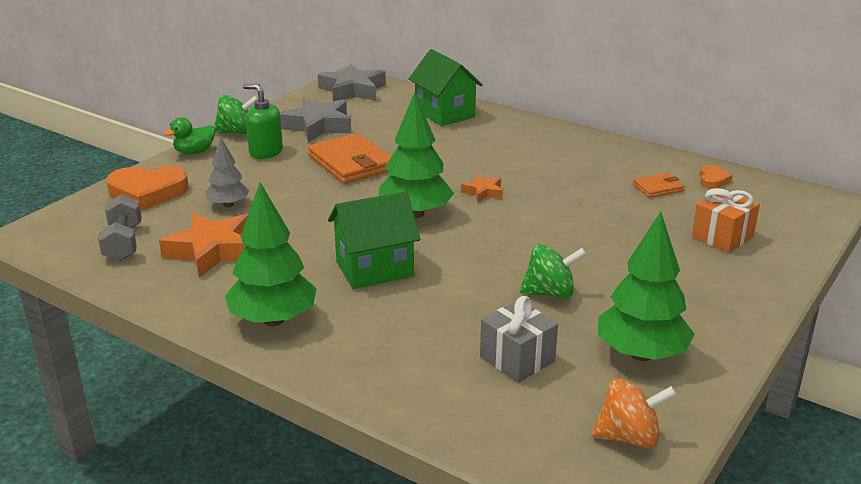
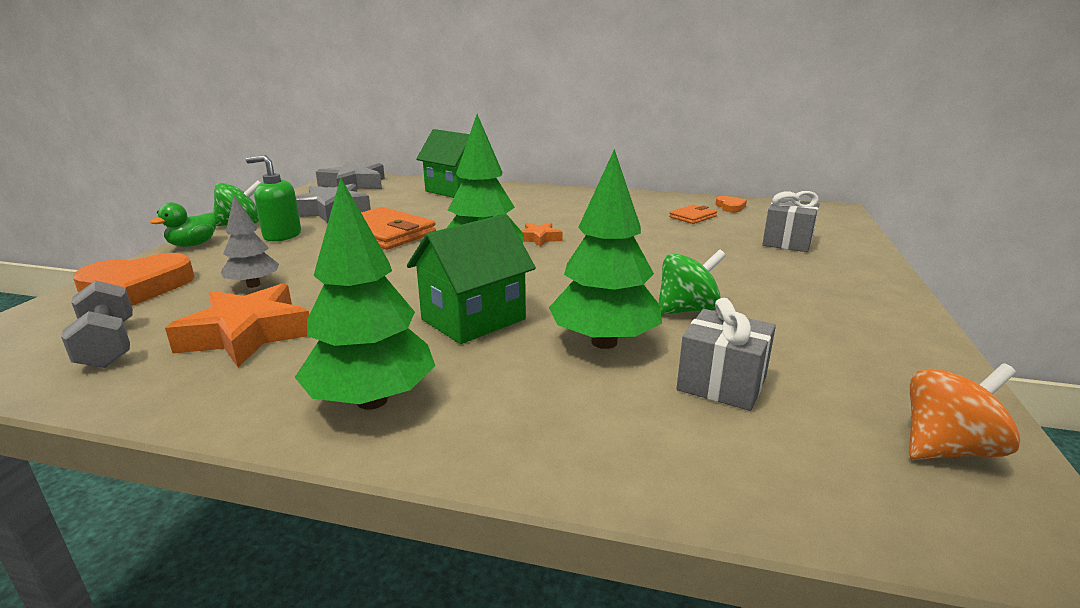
camera: 20 degrees left, 5 degrees down
(641, 354) = (842, 350): green tree -> green tree (604, 342)
(722, 237) = (787, 242): orange gift -> grey gift

